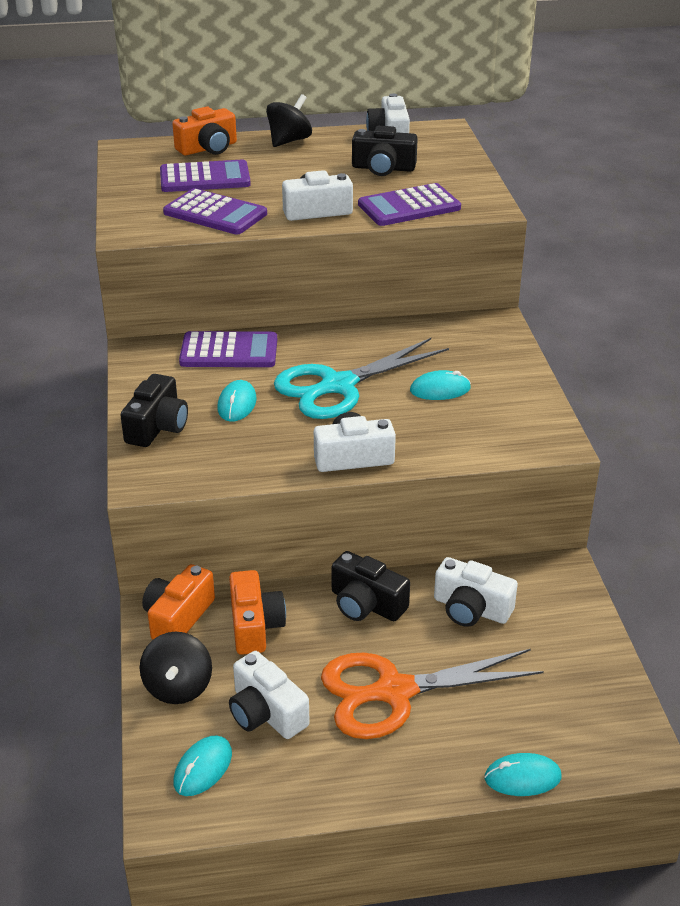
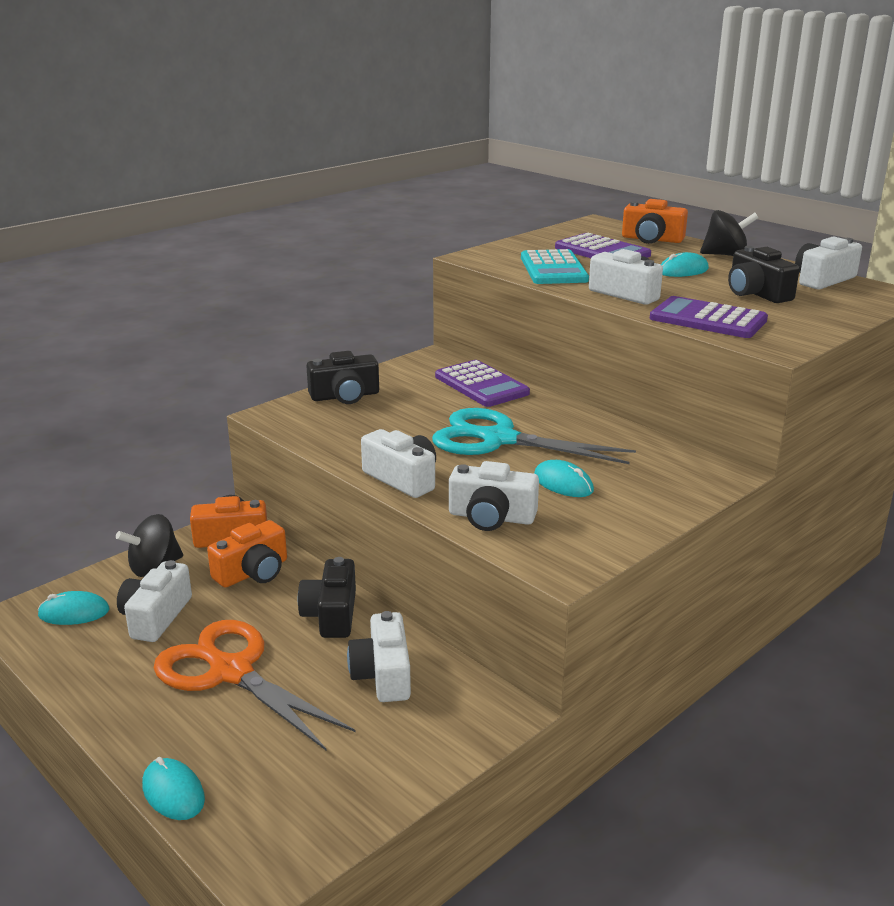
camera: 55 degrees right, 10 degrees down
(215, 213) = (553, 269): purple calculator -> turquoise calculator
(237, 404) = (414, 411): turquoise mouse -> turquoise mouse (683, 271)
(457, 442) = (491, 517): none -> white camera

